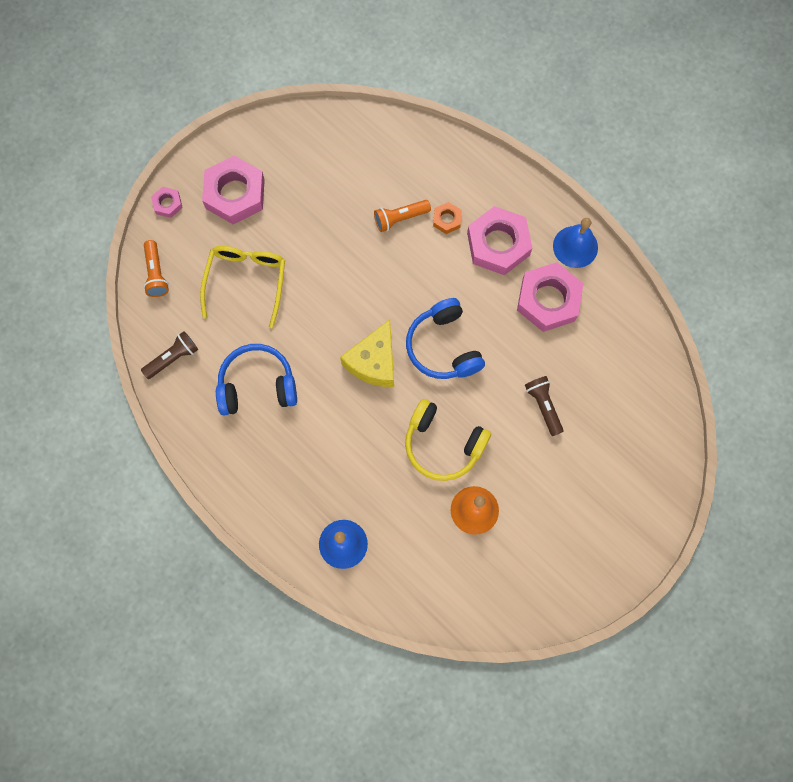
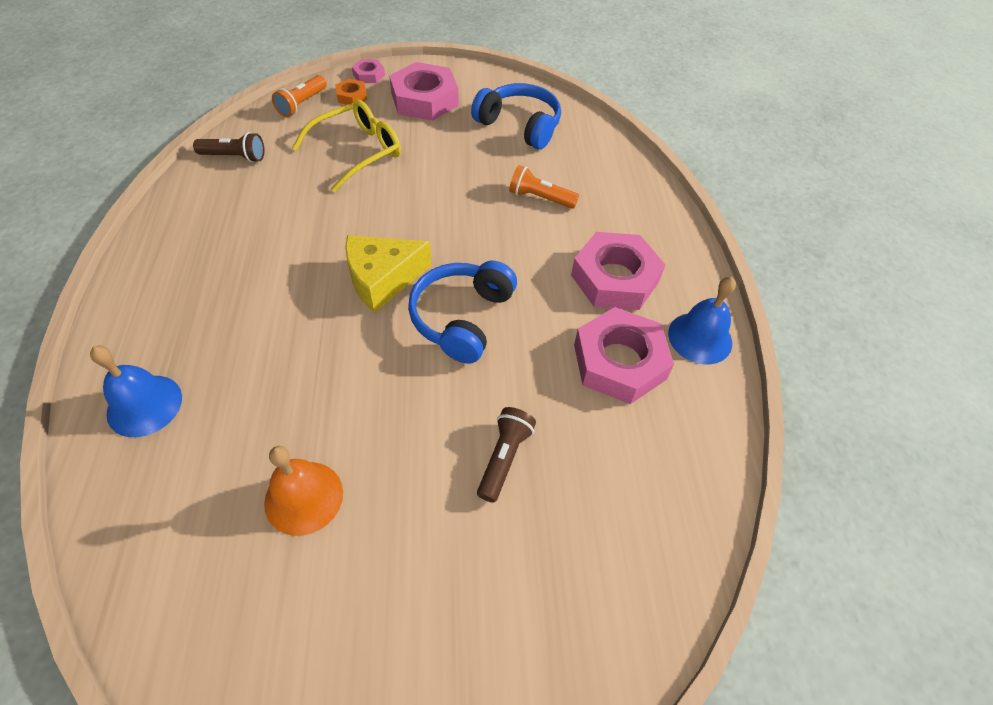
camera: 40 degrees right, 20 degrees down
(257, 385) = (265, 220): blue headphones -> blue headphones (519, 125)
(443, 444) = (354, 401): yellow headphones -> none
(447, 219) = (583, 227): orange nut -> orange nut (352, 96)

